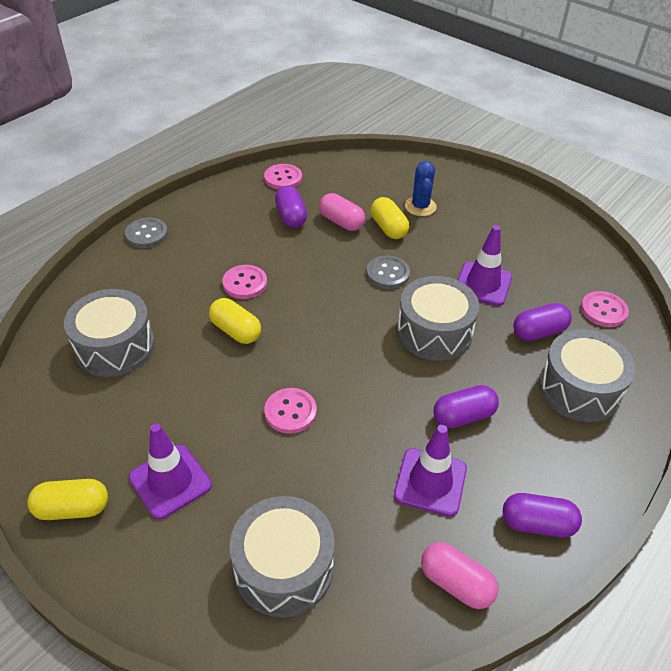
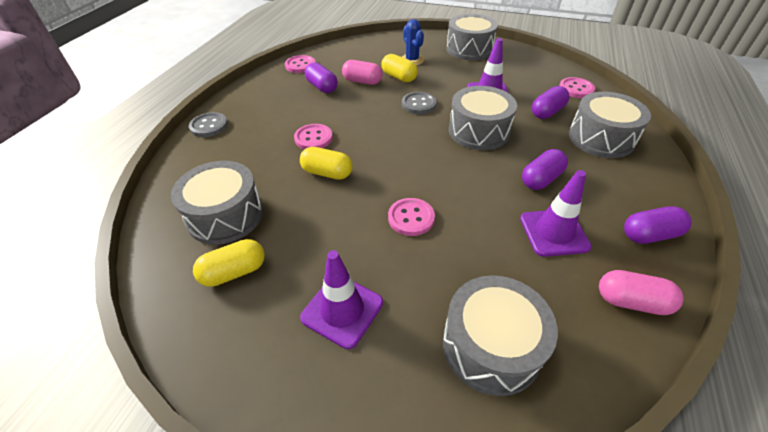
camera: 20 degrees left, 0 degrees up
(73, 508) = (259, 372): yellow capsule -> yellow capsule (234, 272)
(505, 209) = (469, 49): none -> grey drum

